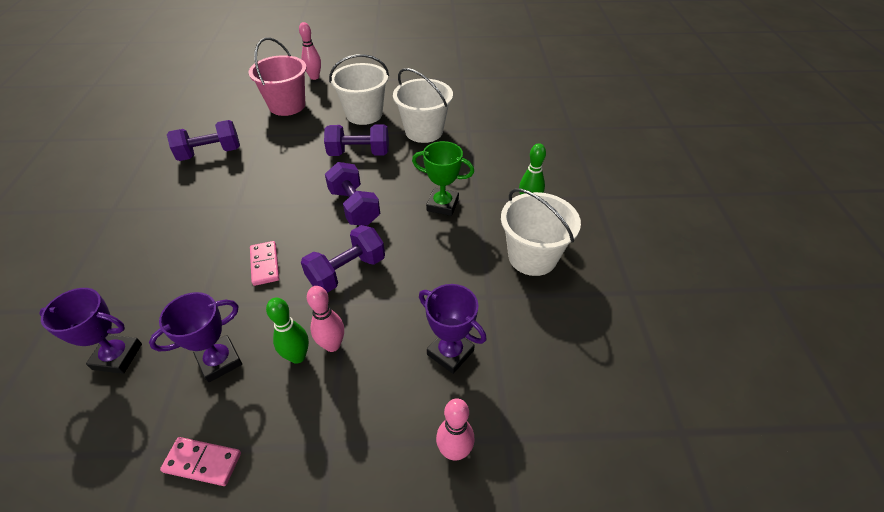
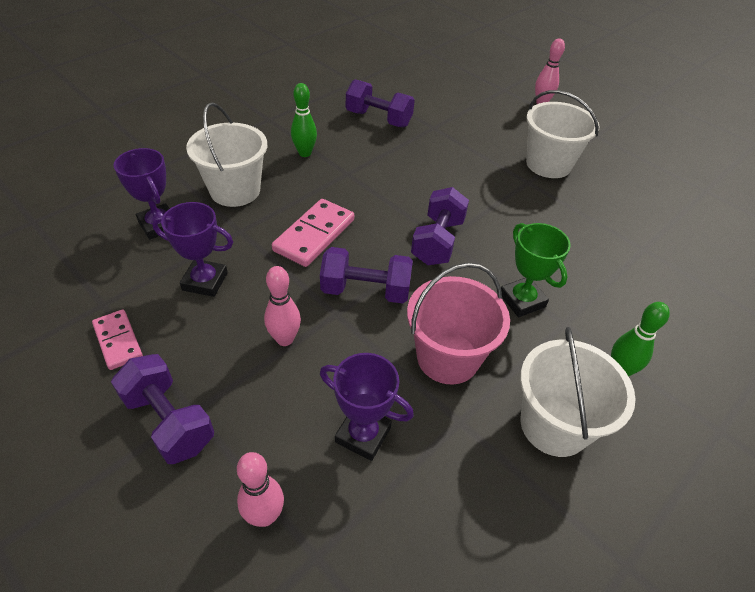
camera: 45 degrees right, 0 degrees up
(265, 264) = (314, 235): pink domino -> pink domino, size x1.56
(287, 105) = (486, 115): pink bucket -> pink bucket (448, 357)
(297, 356) = (253, 325): green bowling pin -> green bowling pin (305, 153)
(359, 153) = (499, 197): purple dumbbell -> purple dumbbell (169, 421)
(424, 131) = (591, 218): white bucket -> white bucket (235, 190)
(450, 352) = (363, 434): purple trophy -> purple trophy turned 60 degrees counterclockwise

